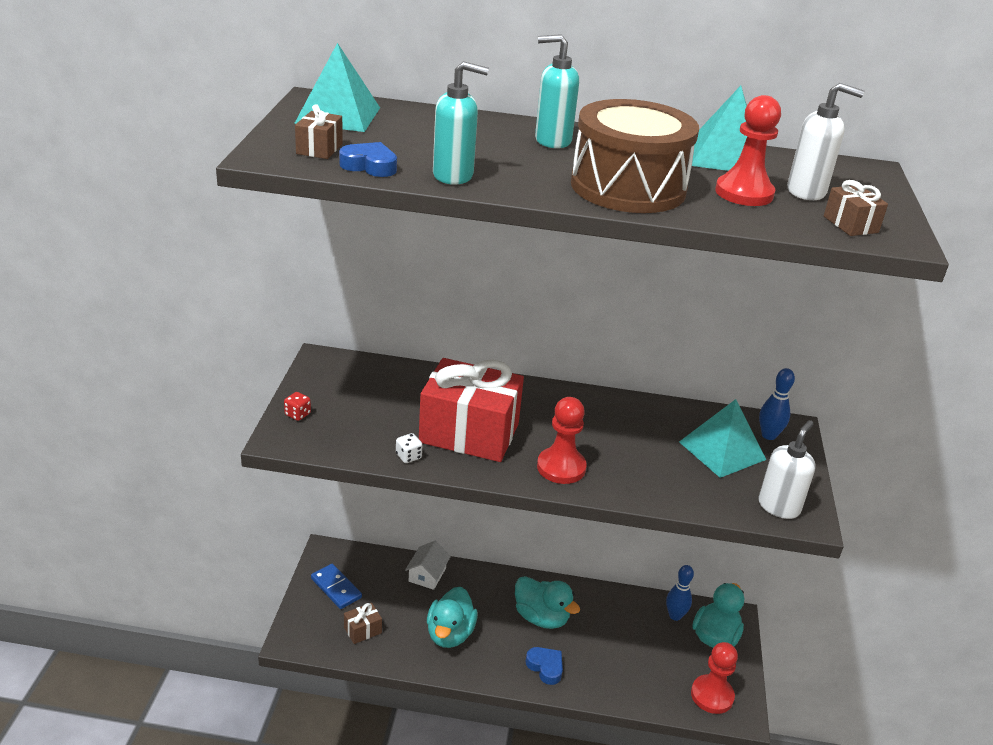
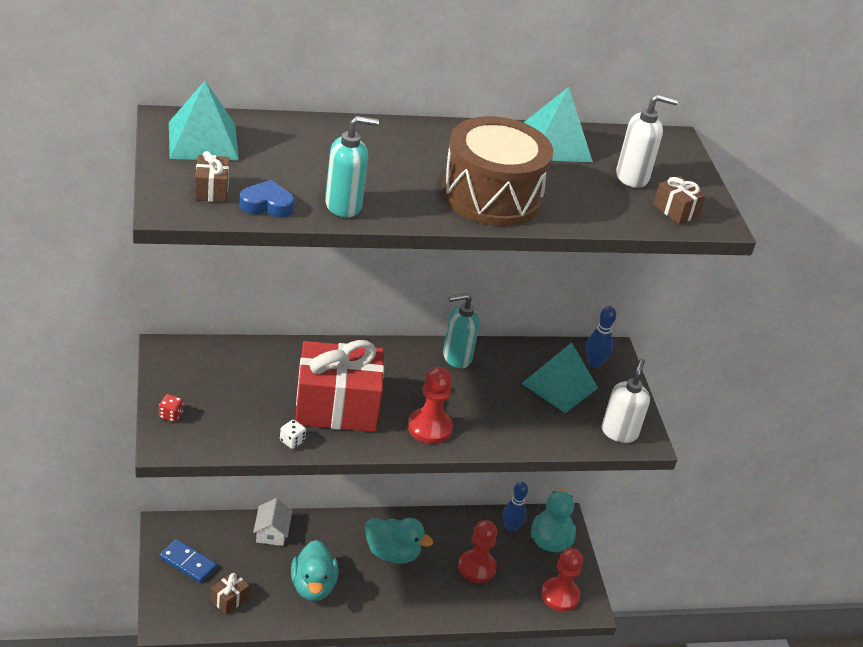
camera: 20 degrees left, 5 degrees up
(545, 667) = (409, 600): blue heart -> none
(552, 141) = (406, 146): turquoise soap dispenser -> turquoise soap dispenser (456, 357)
(744, 193) = (585, 187): red pawn -> red pawn (476, 568)

